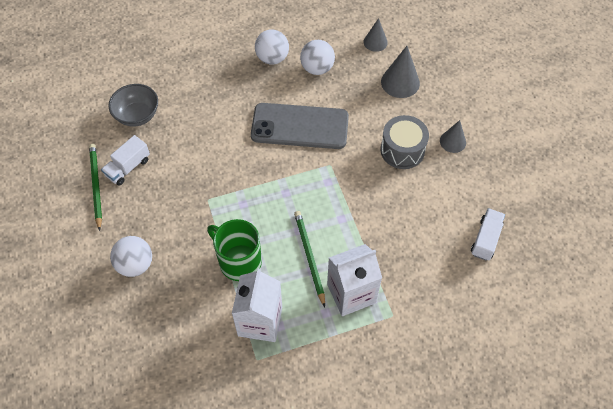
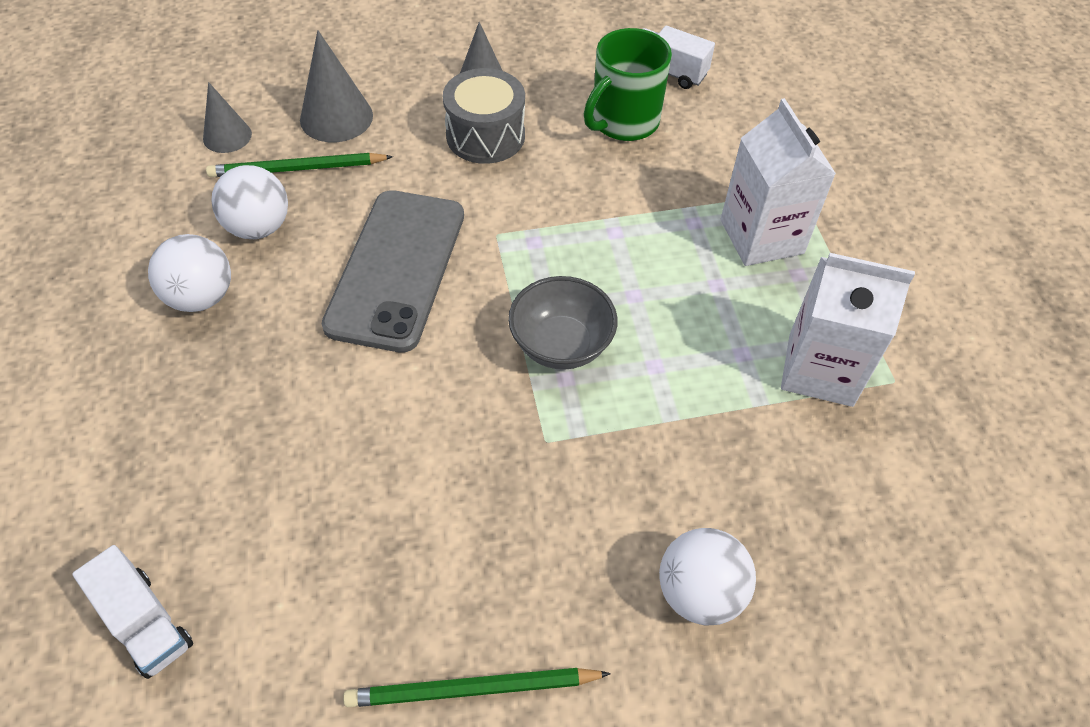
camera: 85 degrees left, 5 degrees down
(128, 167) = (431, 608): white truck -> white truck (145, 623)
(137, 115) = (275, 585): grey bowl -> grey bowl (561, 345)
(239, 261) = (696, 393): green mug -> green mug (623, 121)
(309, 257) = (690, 285): green pencil -> green pencil (297, 169)

